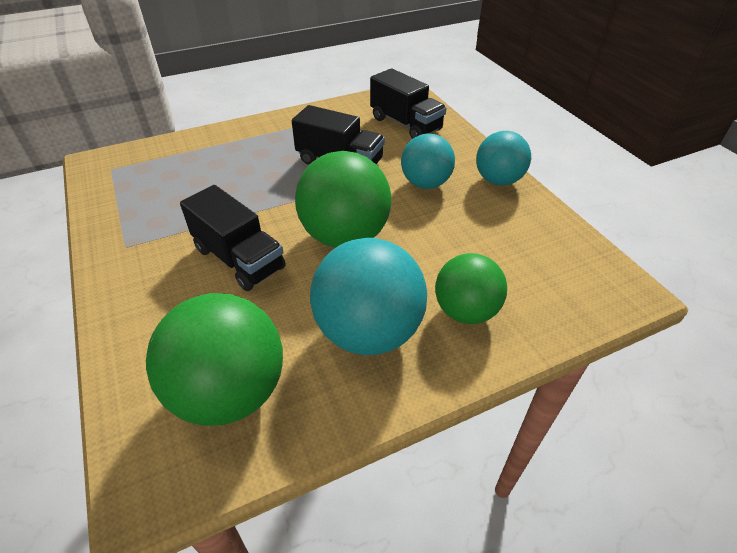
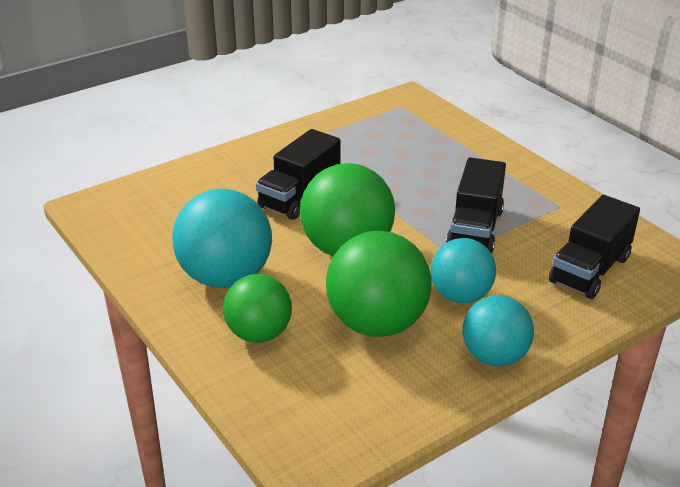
camera: 80 degrees right, 10 degrees down
(230, 392) = (161, 220): green ball -> green ball (377, 323)

